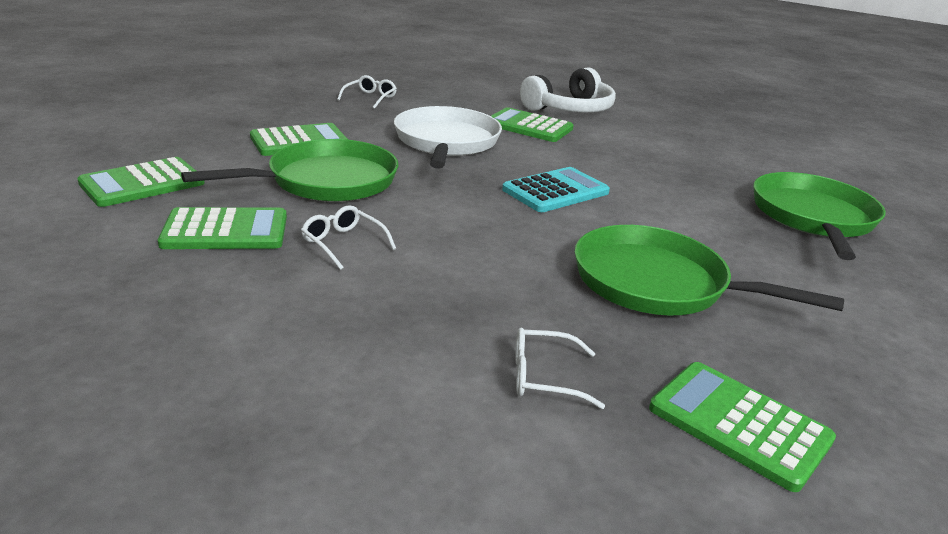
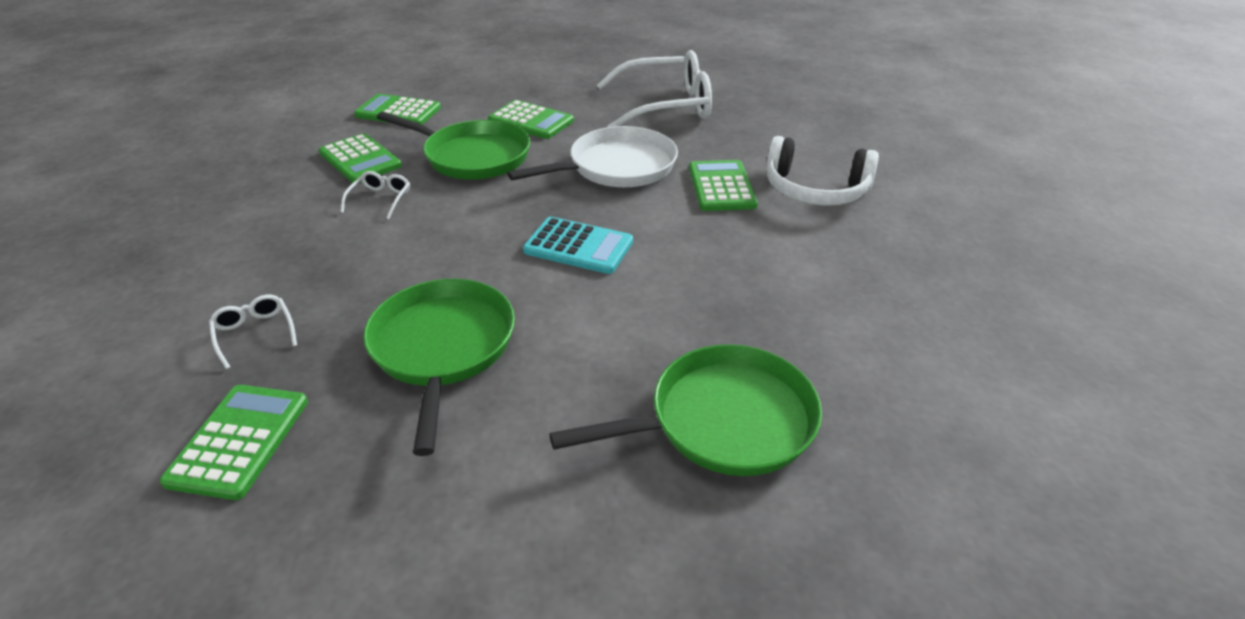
camera: 60 degrees right, 10 degrees up
(370, 98) = (665, 106): white glasses -> white glasses, size x2.40

